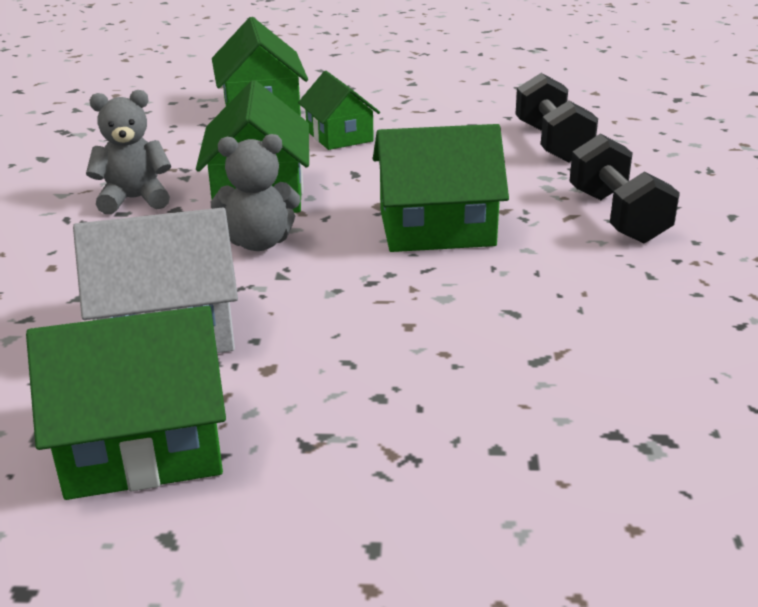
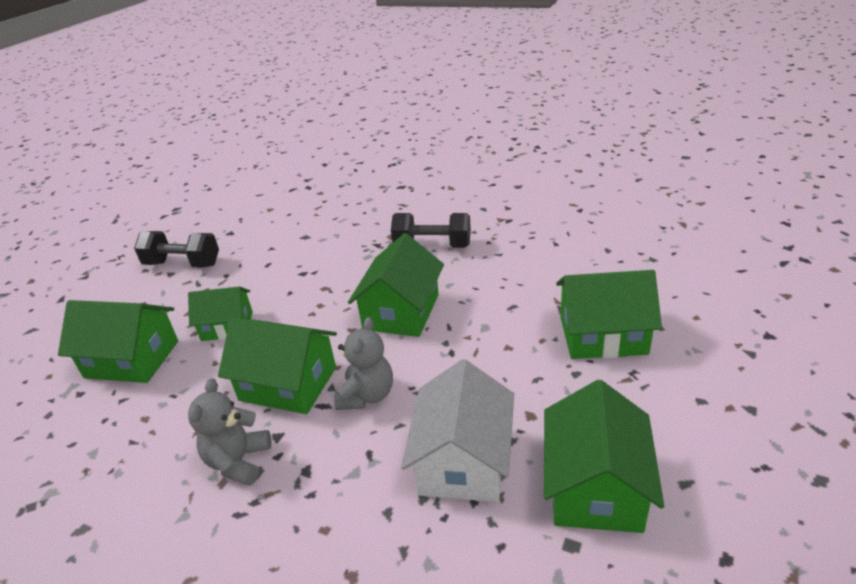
camera: 65 degrees left, 5 degrees up
(495, 412) = (602, 335): none -> green house
(552, 143) = (325, 242): black dumbbell -> black dumbbell (183, 264)

